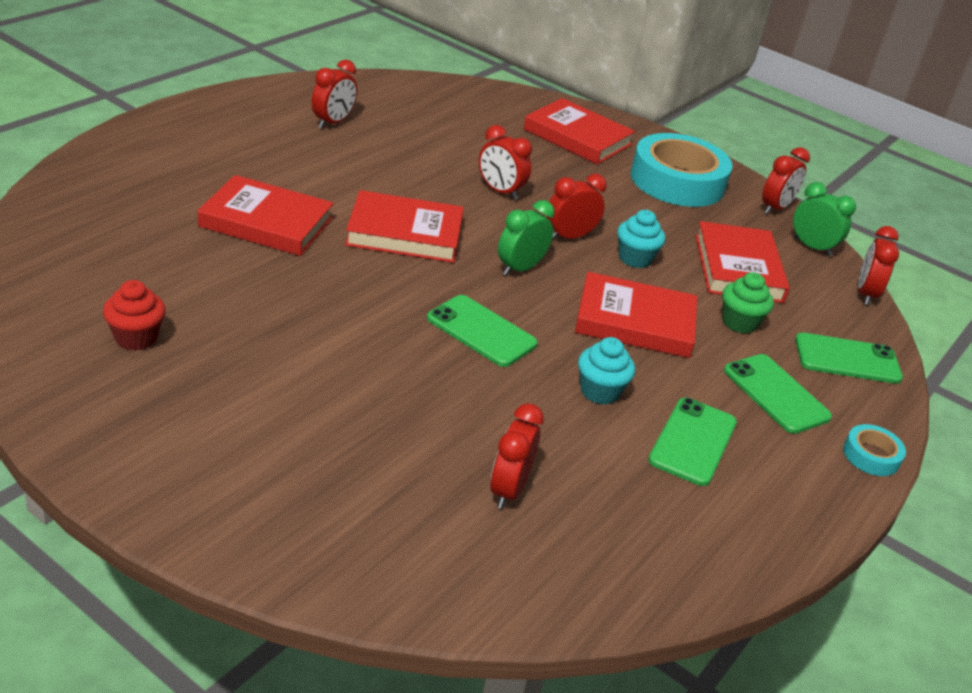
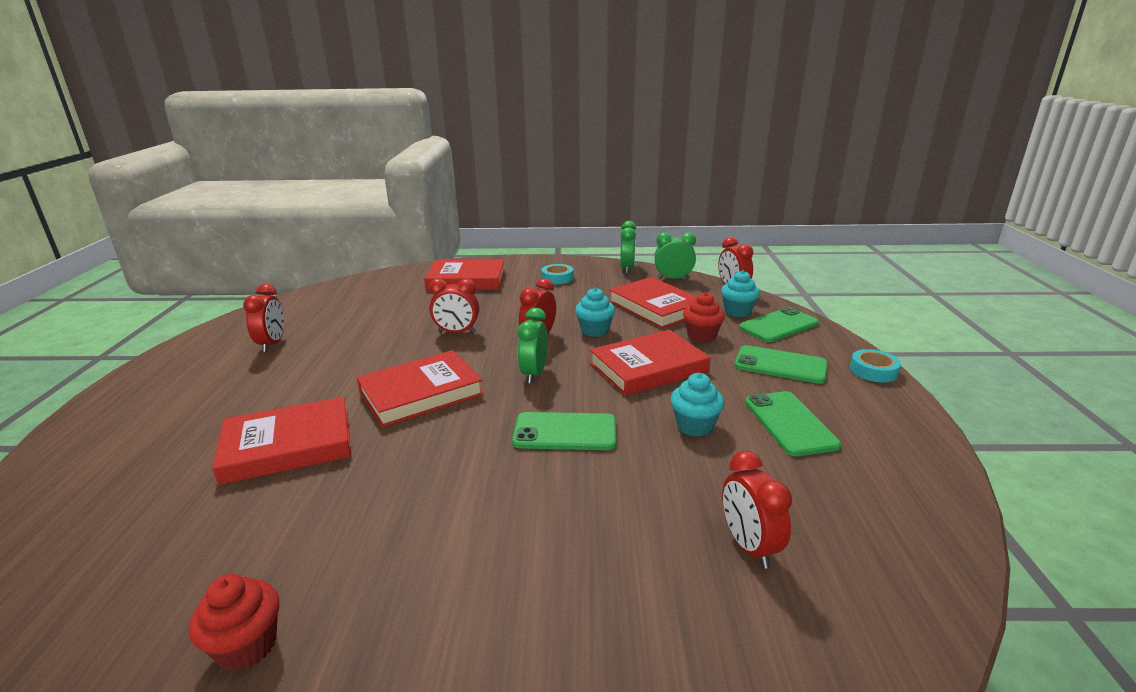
camera: 30 degrees left, 10 degrees down
(677, 181) = (557, 278): turquoise tape -> turquoise tape, size x0.44
(739, 323) = (701, 336): green cupcake -> red cupcake
(775, 208) = (627, 268): red clock -> green clock
(825, 321) = (737, 312): none -> turquoise cupcake

